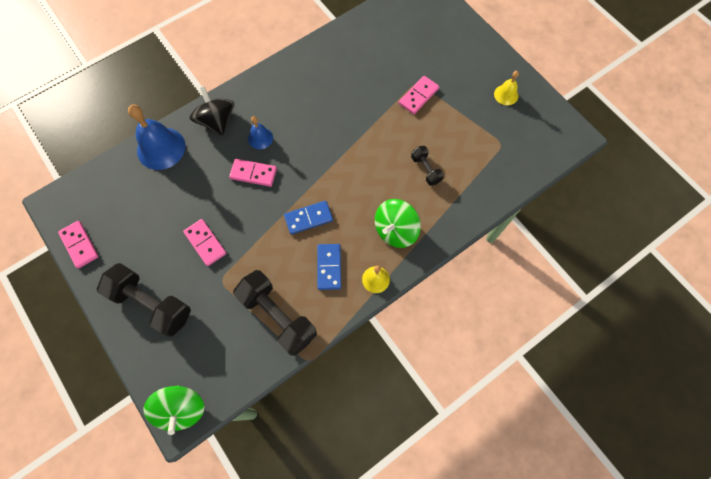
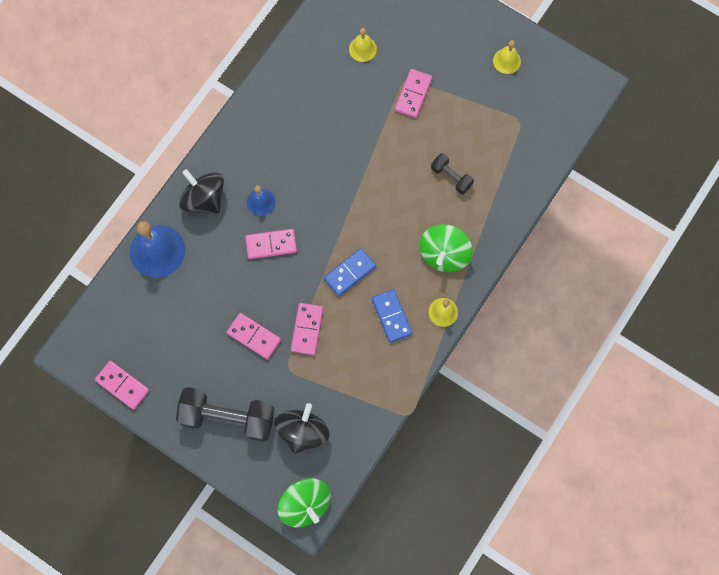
camera: 20 degrees left, 5 degrees up
(209, 341) = (303, 431): none -> black spinning top
(252, 253) = (307, 329): none -> pink domino
(278, 316) = (360, 383): black dumbbell -> none
(391, 51) = (362, 49): none -> yellow bell

